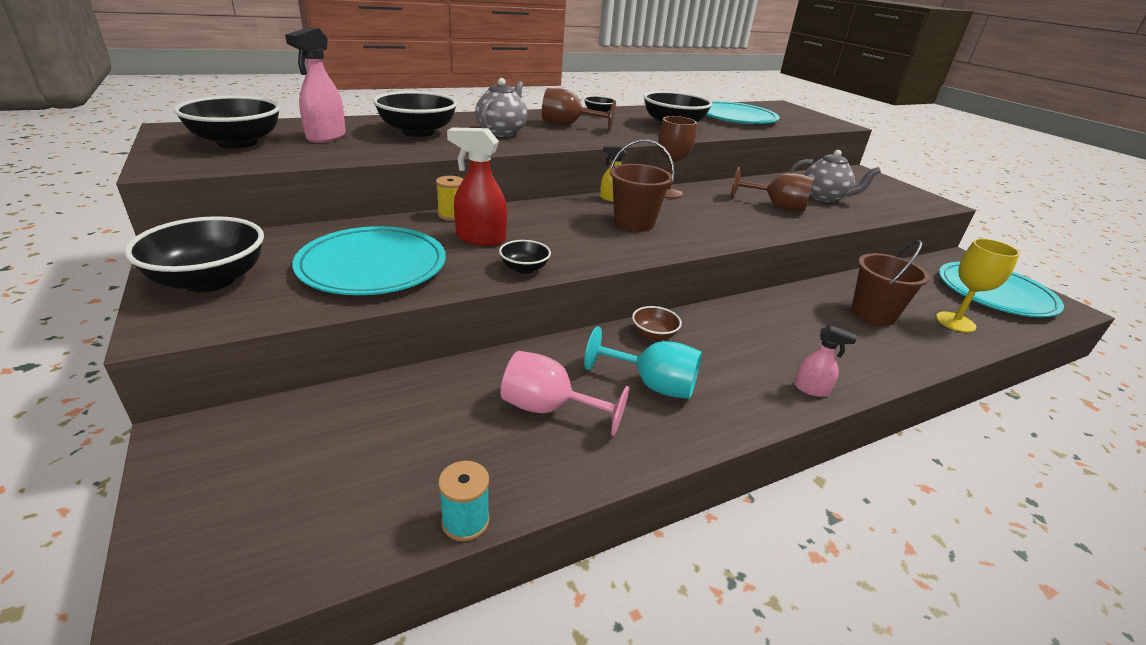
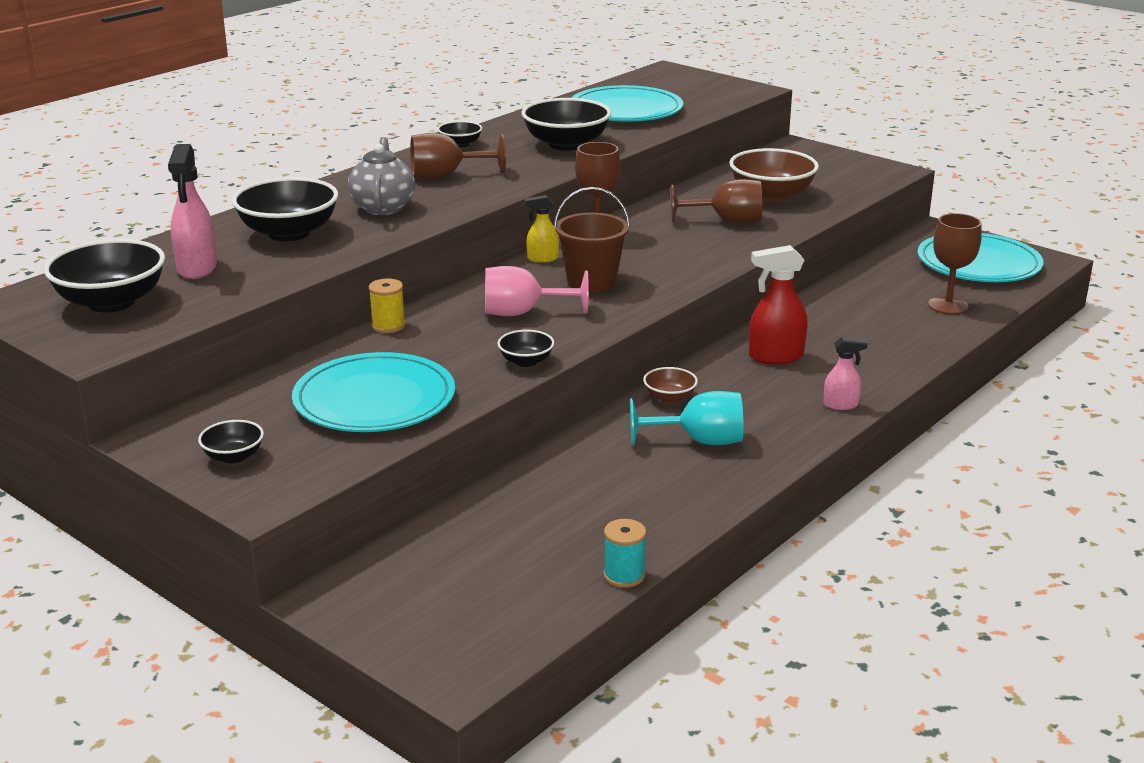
camera: 20 degrees left, 5 degrees down
(209, 280) = (233, 456): black bowl -> black bowl, size x0.50
(480, 238) = (449, 343): red spray bottle -> red spray bottle (775, 357)
(549, 408) = (622, 486): pink goblet -> pink goblet (522, 313)
(824, 197) = (771, 195): grey teapot -> brown bowl
(873, 314) = (868, 319): brown bucket -> none
(955, 322) = (948, 306): yellow goblet -> brown goblet

